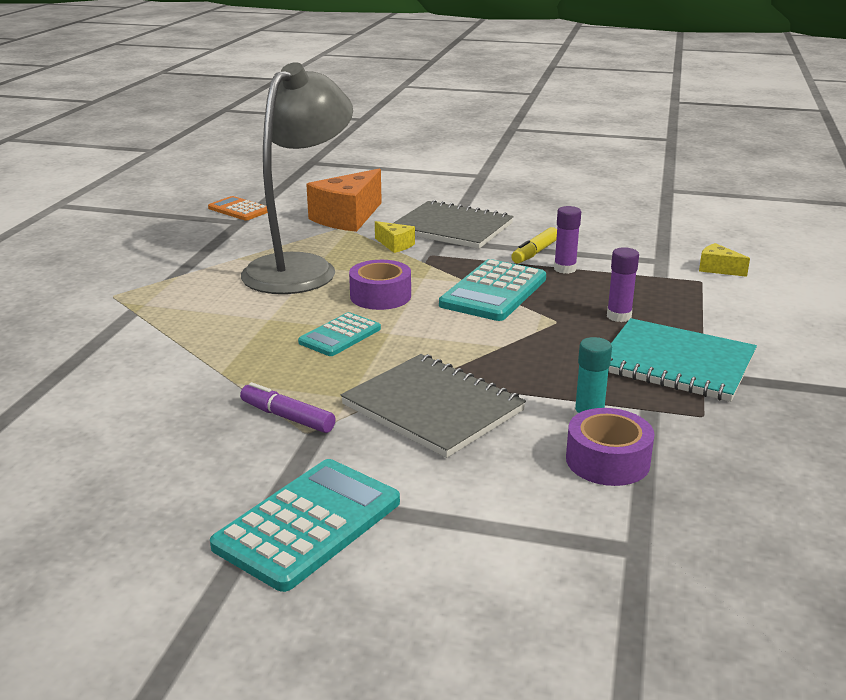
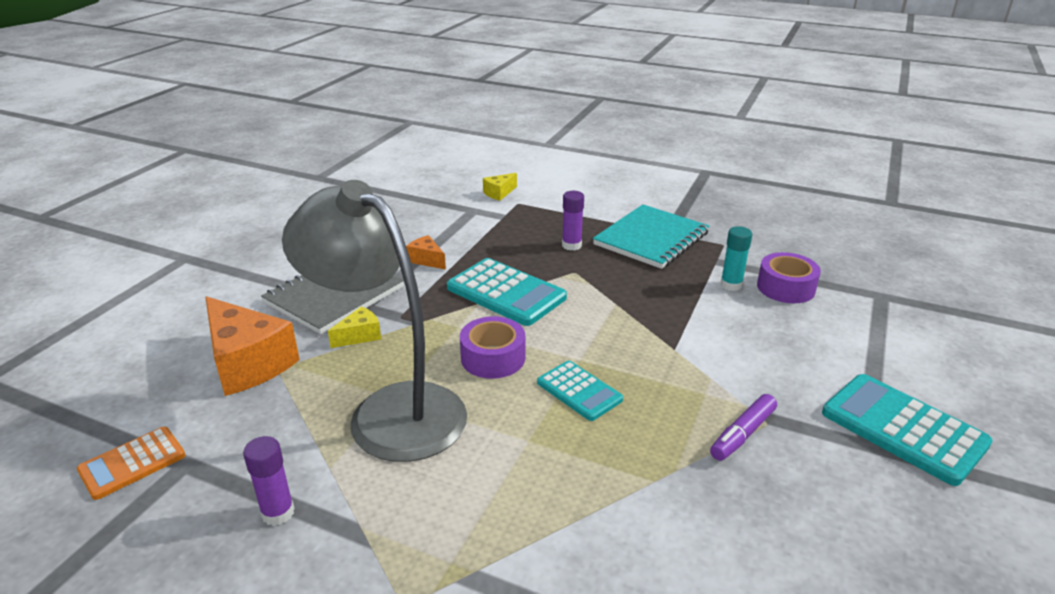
camera: 80 degrees left, 5 degrees up
(433, 408) = (720, 350): grey notebook -> none
(535, 253) = (426, 260): yellow marker -> orange cheese
(565, 269) = (470, 252): purple glue stick -> purple glue stick (278, 513)

